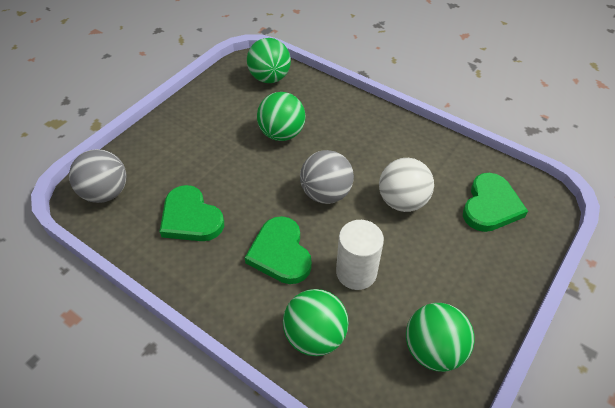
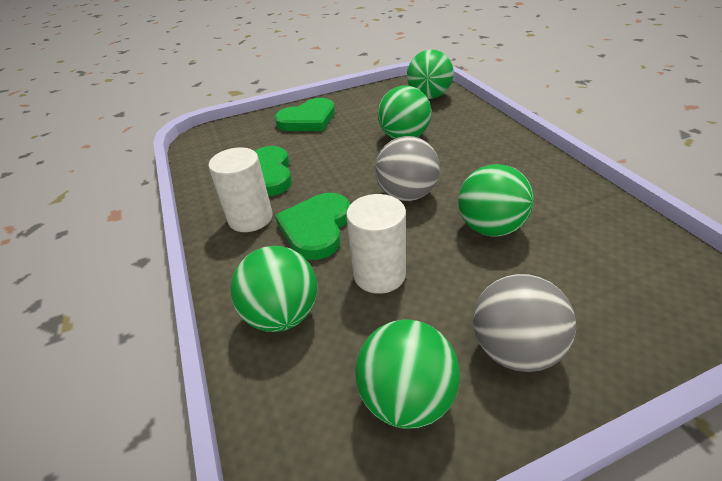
camera: 35 degrees right, 10 degrees down
(106, 193) = (220, 139): grey ball -> grey ball (514, 349)
(217, 267) = (250, 218): none -> white cylinder
(402, 201) = (490, 228): white ball -> green ball
(490, 206) = (614, 270): green heart -> green heart (308, 120)

